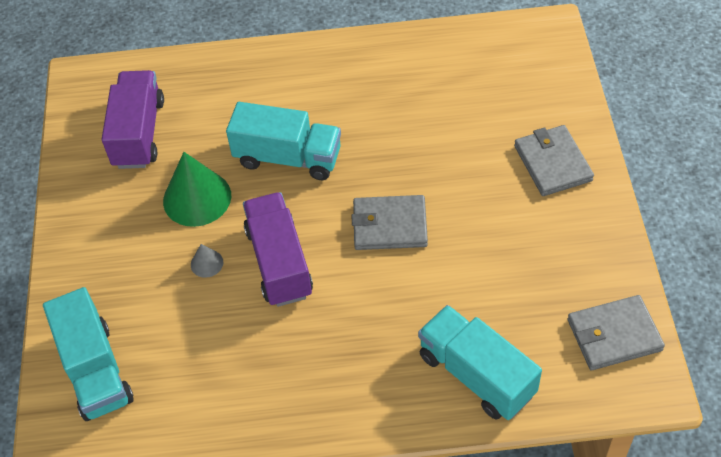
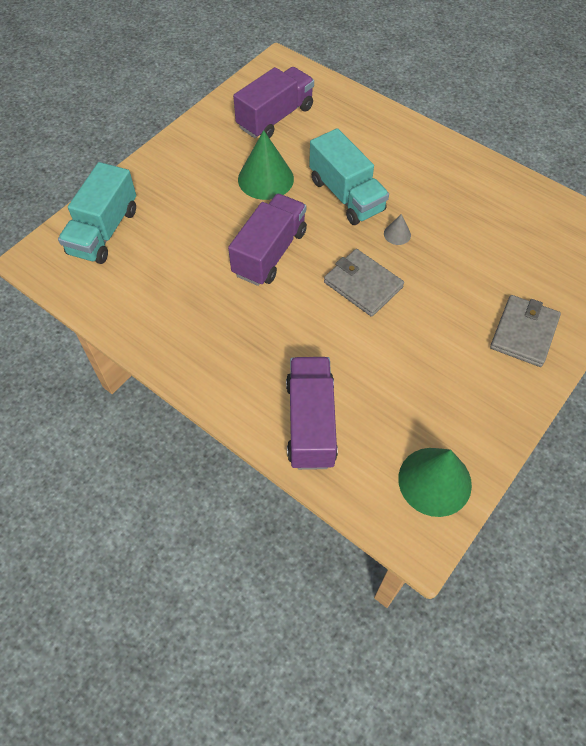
camera: 40 degrees right, 5 degrees up
(207, 263) = (228, 220): grey cone -> grey cone (397, 234)
(476, 375) = (311, 423): turquoise truck -> purple truck
(614, 335) = (434, 481): grey wallet -> green cone

